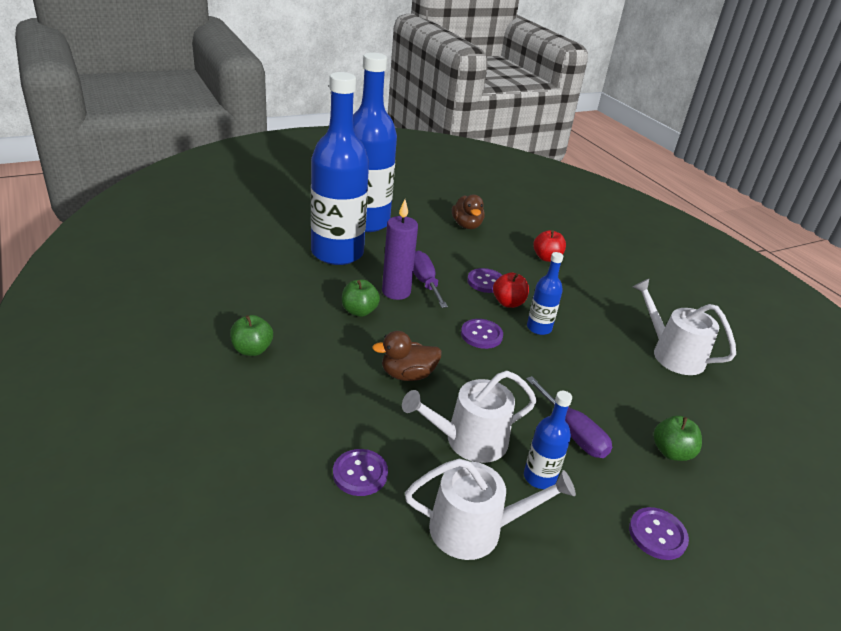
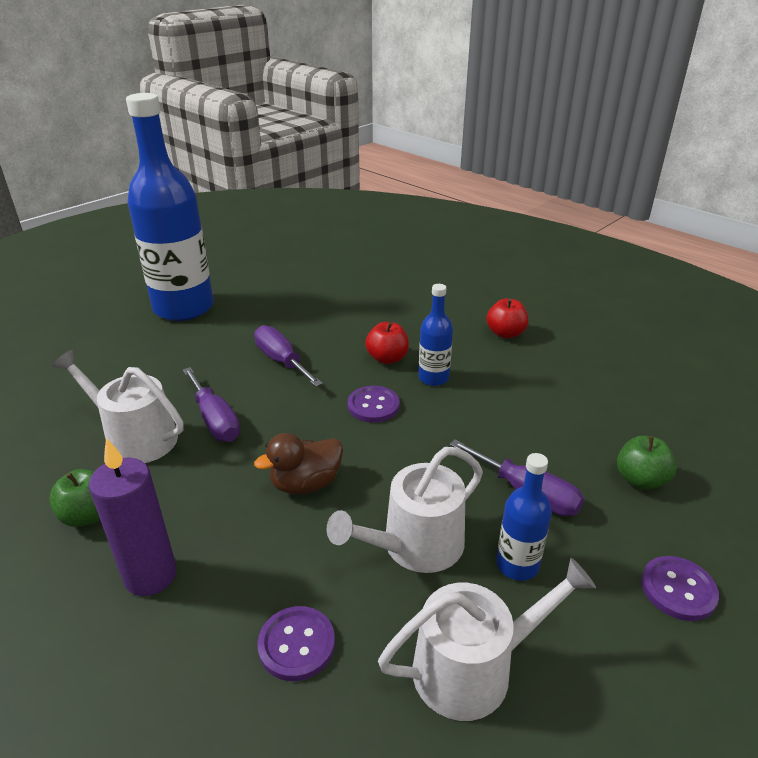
camera: 15 degrees left, 0 degrees up
(337, 253) = (161, 354): blue bottle -> none
(359, 311) = (215, 420): green apple -> purple screwdriver
(396, 292) = (252, 382): purple candle -> purple candle (150, 575)
(466, 225) = (304, 282): brown duck -> none
(485, 282) = (352, 341): purple button -> none
(546, 258) = (406, 296): red apple -> red apple (505, 333)
(672, 354) = (584, 365): white watering can -> white watering can (135, 438)

